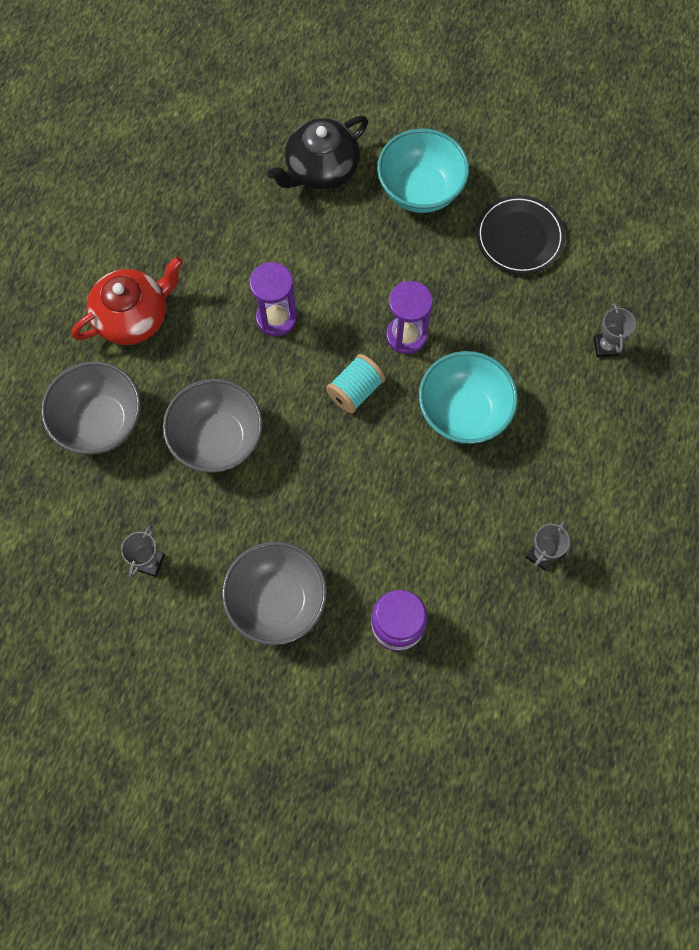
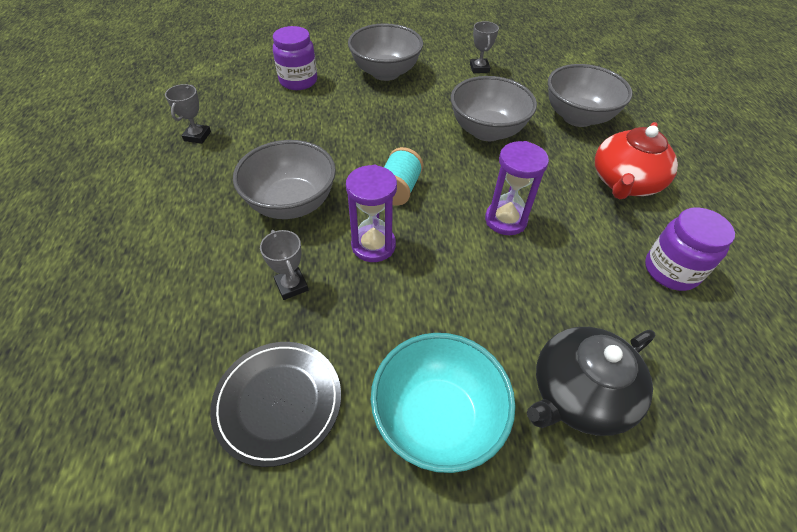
camera: 155 degrees right, 20 degrees down
(177, 221) = (671, 270): none -> purple jar
(321, 169) = (578, 394): black teapot -> black teapot turned 150 degrees counterclockwise
(463, 412) = (291, 203): turquoise bowl -> grey bowl
(606, 346) = (144, 306): grey trophy -> grey trophy (291, 285)

